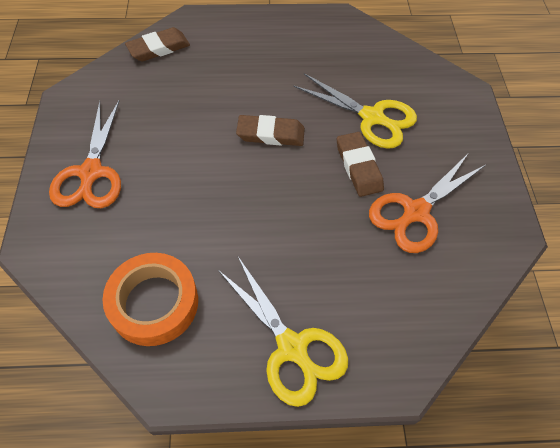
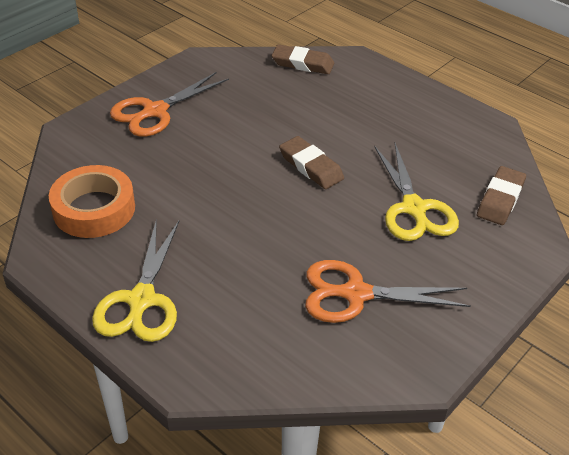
camera: 45 degrees right, 15 degrees down
(358, 167) = (351, 232): brown eraser -> brown eraser (500, 199)

